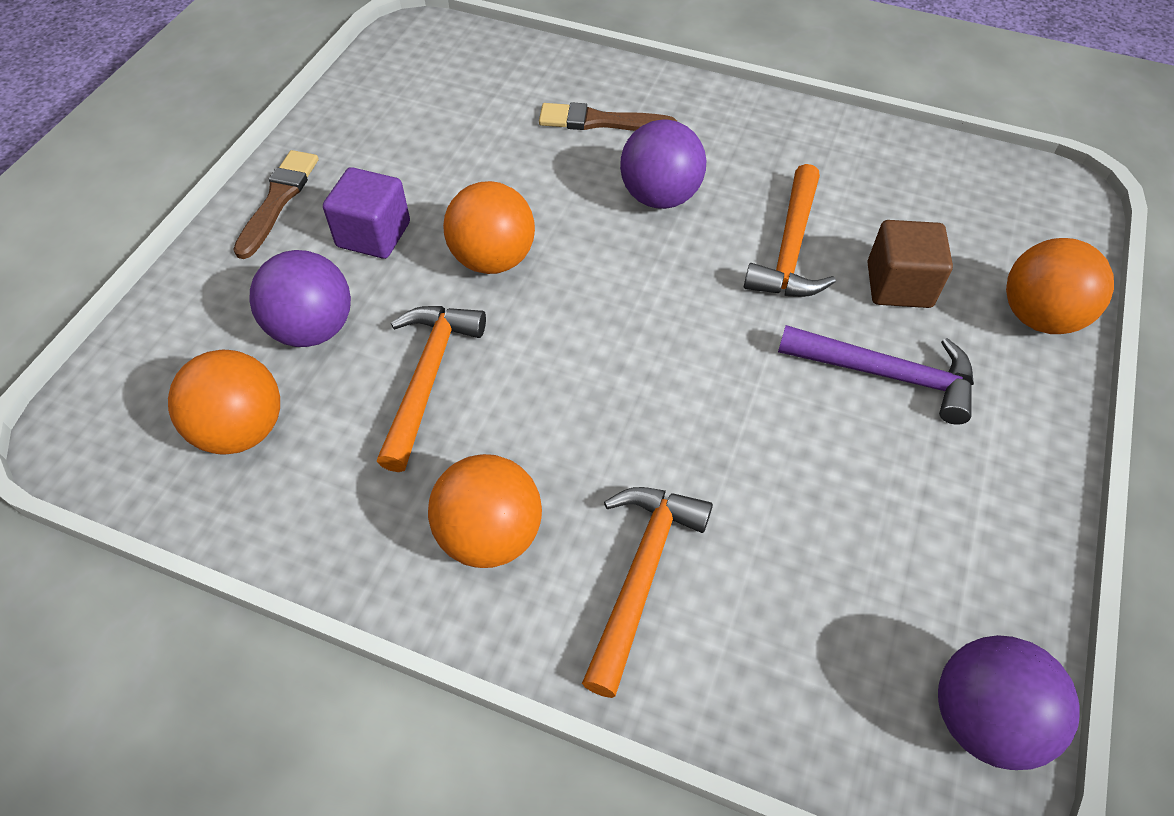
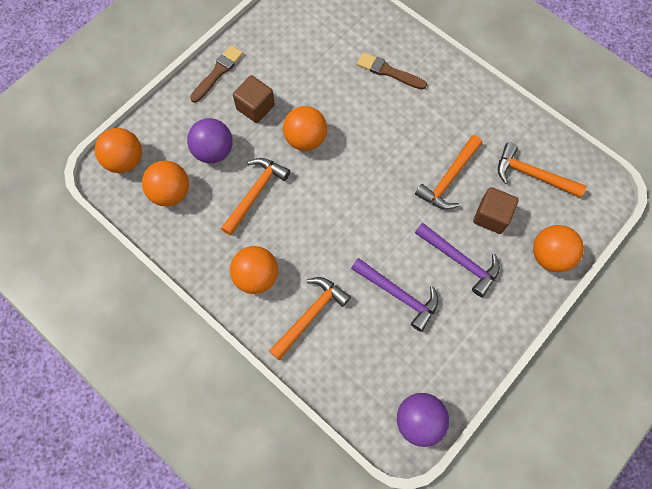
camera: 20 degrees right, 15 degrees up
(120, 399) = (125, 160): none -> orange ball
(373, 234) = (255, 107): purple cube -> brown cube
(660, 197) = (399, 128): purple ball -> none
(803, 473) = (398, 295): none -> purple hammer
(929, 203) = (532, 175): none -> orange hammer

